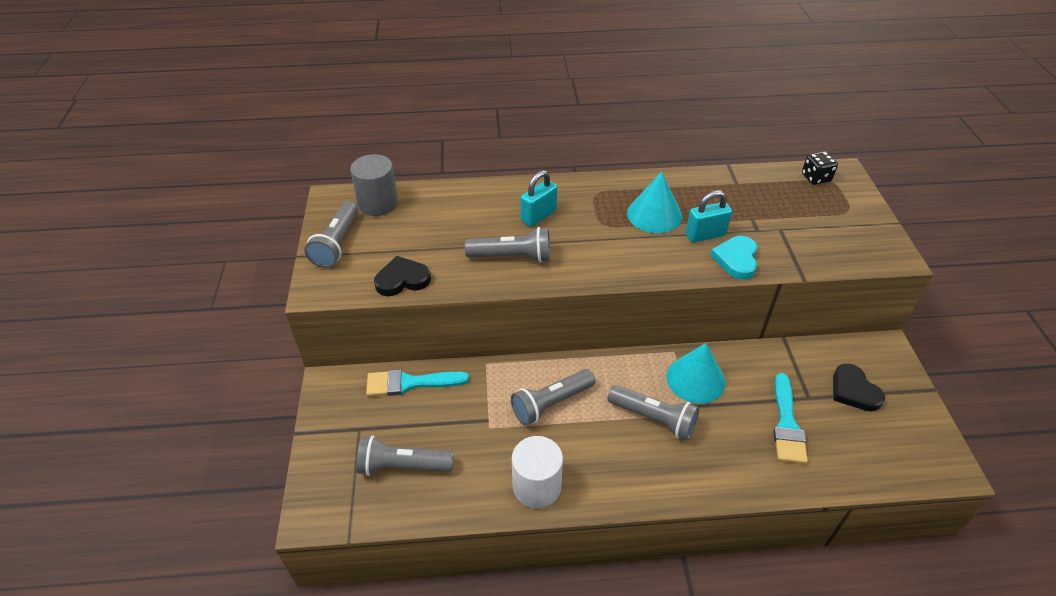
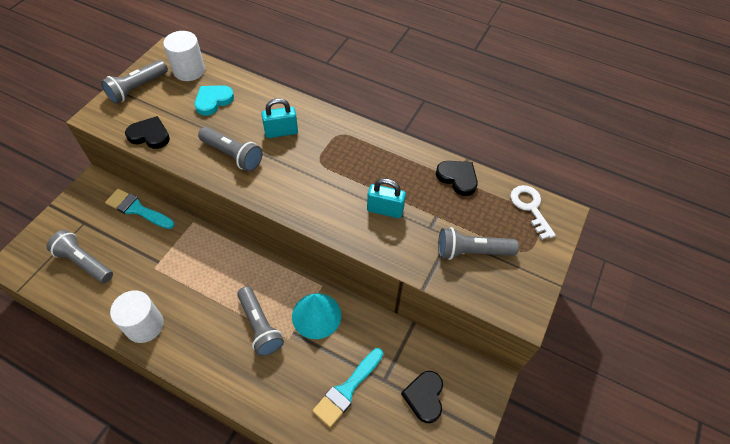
camera: 30 degrees right, 10 degrees up
(378, 203) = (189, 70): grey cylinder -> white cylinder
(551, 403) = (206, 274): grey flashlight -> grey flashlight (471, 251)
(654, 214) = (364, 173): turquoise cone -> none
(736, 182) = (457, 178): none -> black heart
(736, 259) = (387, 243): turquoise heart -> turquoise heart (213, 101)
(816, 178) = (530, 207): black dice -> white key

